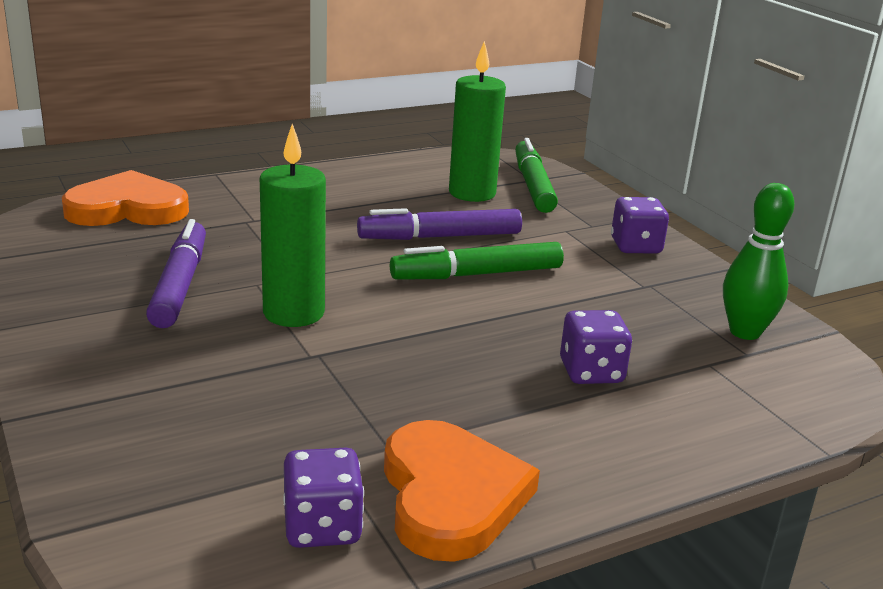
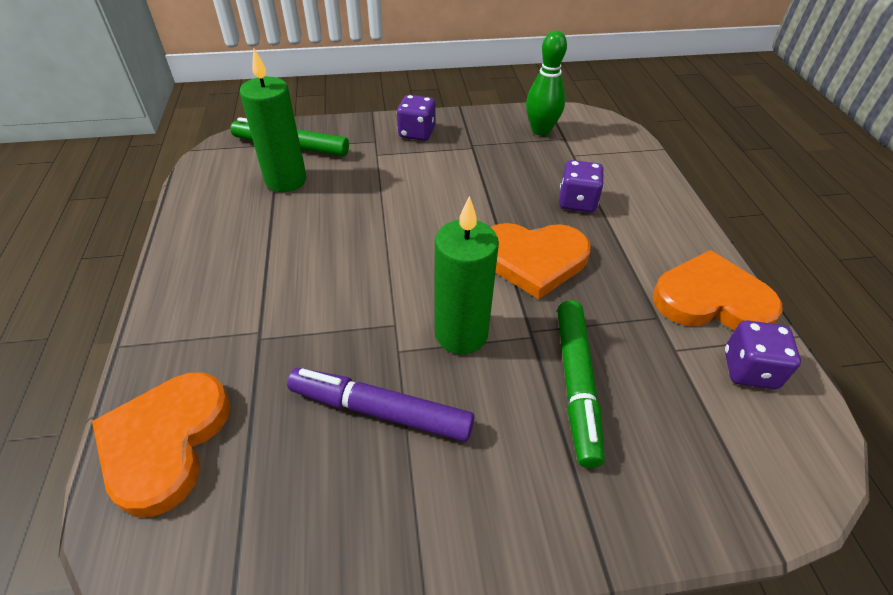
camera: 70 degrees left, 20 degrees up
(440, 237) = (358, 218): purple marker -> none
(441, 347) = (533, 260): none -> orange heart
(477, 274) = (430, 215): green marker -> green marker (576, 384)

